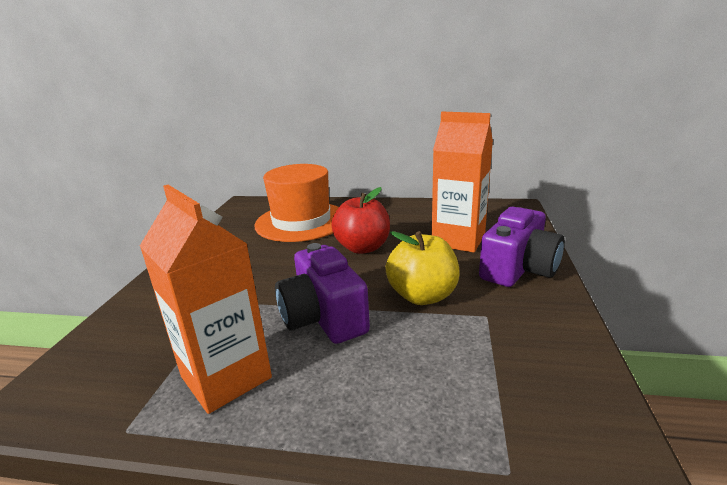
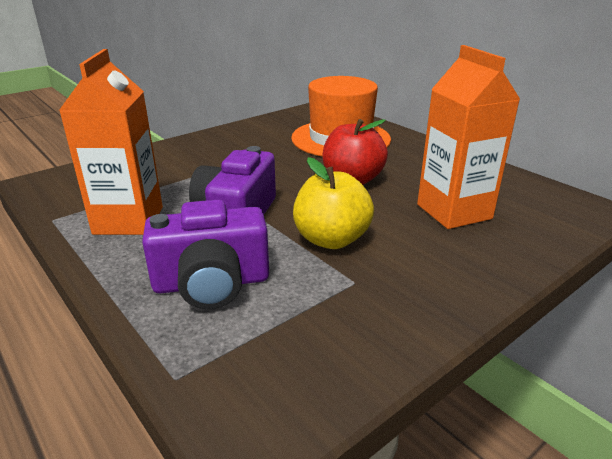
camera: 40 degrees right, 5 degrees up
(518, 268) = (465, 264): purple camera -> purple camera (211, 283)

